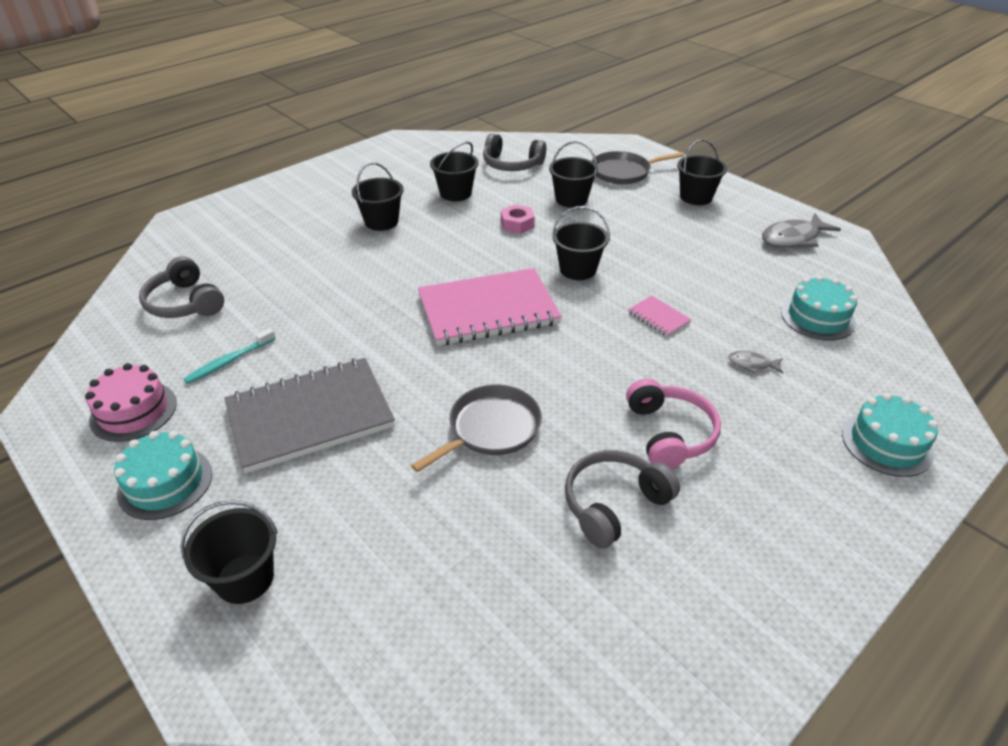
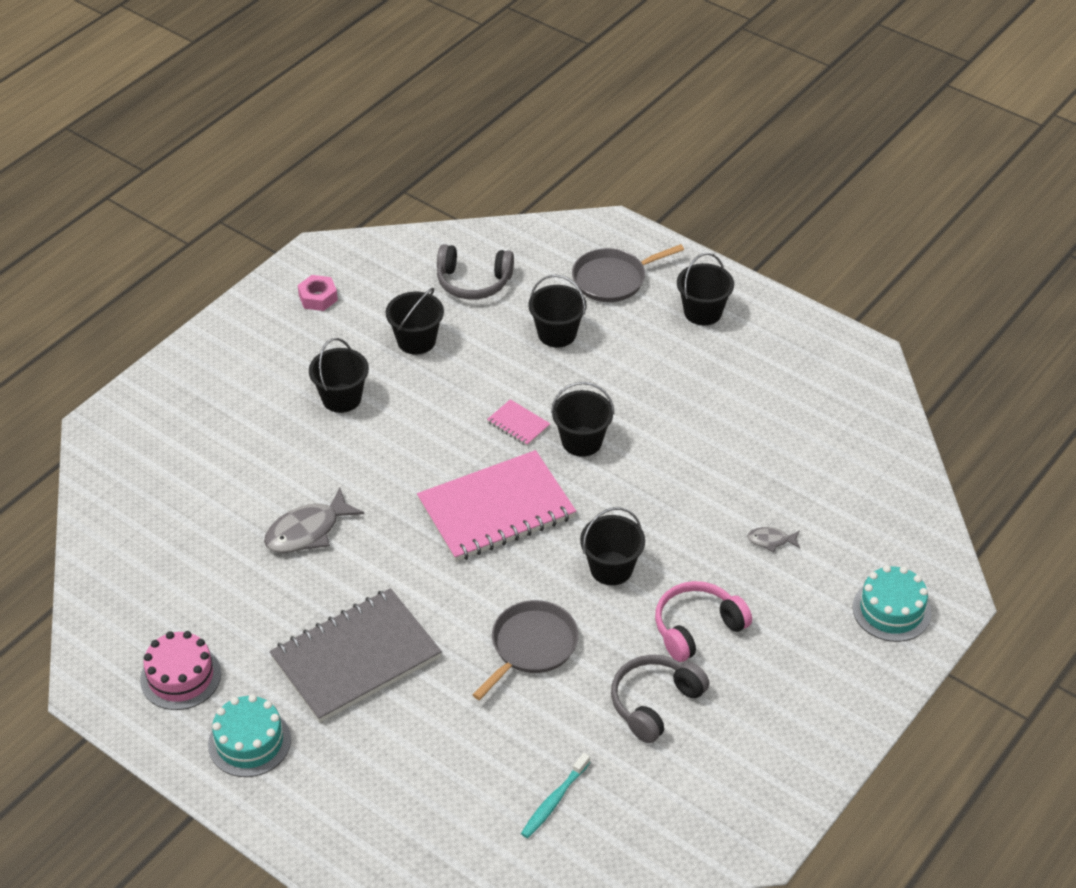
camera: 10 degrees left, 5 degrees up
(185, 303) = (166, 544): grey headphones -> none
(229, 361) = (249, 609): turquoise toothbrush -> turquoise toothbrush (554, 801)
(245, 578) = (359, 811): black bucket -> black bucket (611, 568)
(517, 224) = (501, 382): pink nut -> pink nut (318, 298)
(658, 317) = (675, 495): pink notebook -> pink notebook (518, 424)
(669, 434) = (697, 628): pink headphones -> pink headphones turned 105 degrees counterclockwise
(793, 238) = (814, 365): grey fish -> grey fish (307, 531)
(817, 317) = (836, 474): turquoise cake -> none

